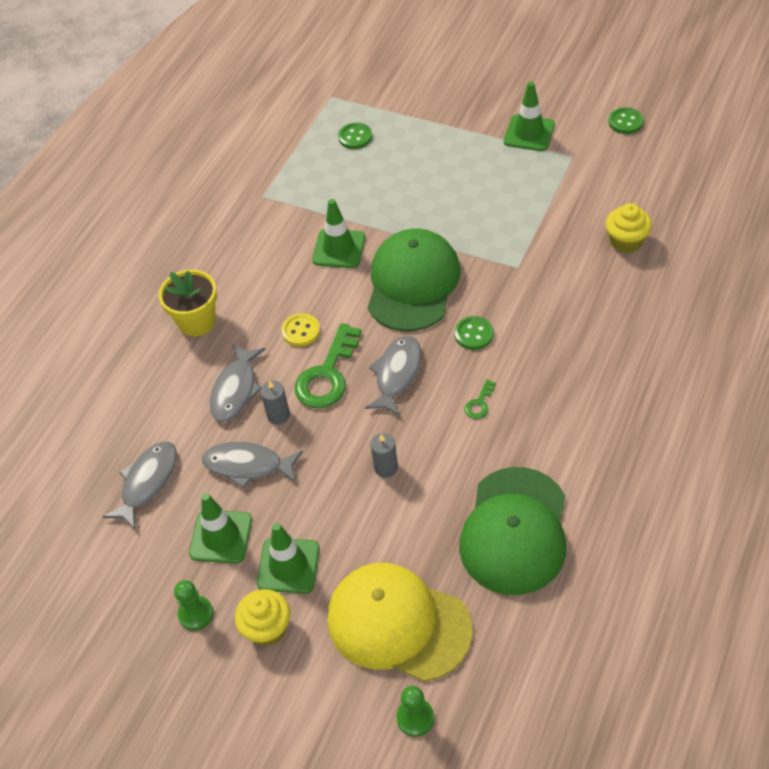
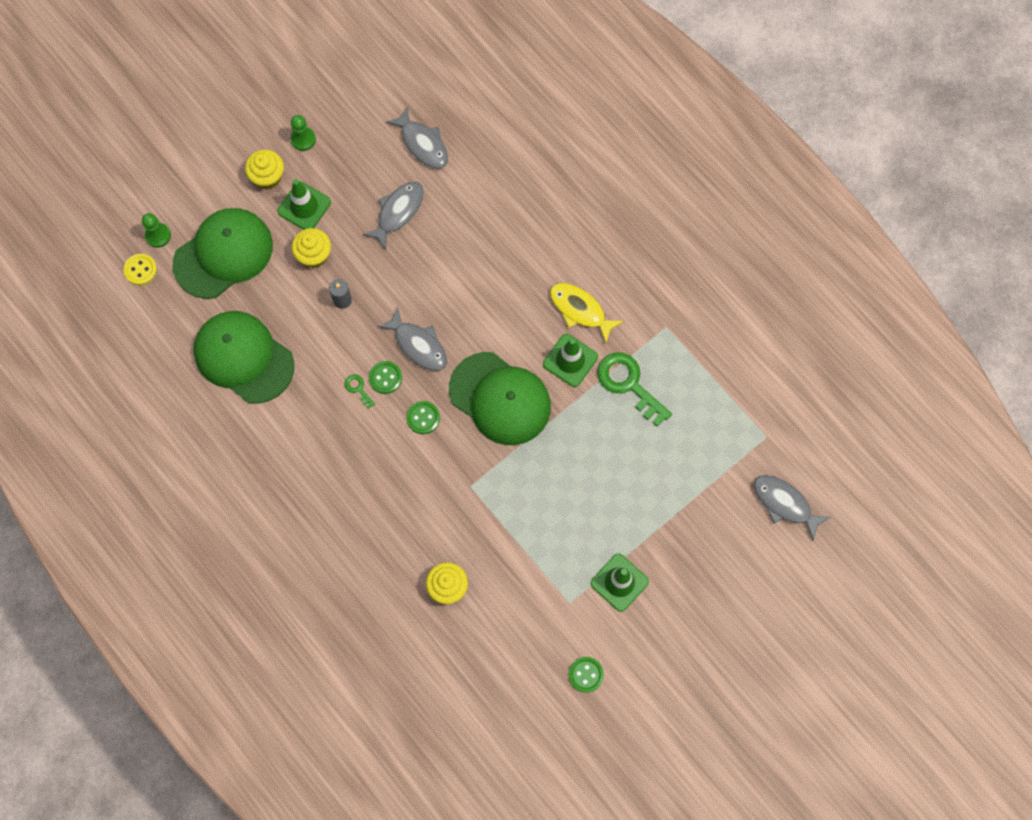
camera: 110 degrees right, 20 degrees up
(197, 321) = (553, 226): yellow flower pot -> none
(221, 536) = (351, 174): green traffic cone -> none
(235, 390) = (470, 229): grey fish -> grey fish (785, 503)
(278, 415) = (429, 249): grey candle -> none
(280, 263) = (580, 310): none -> yellow fish
(301, 331) = (500, 296): yellow button -> yellow button (140, 270)
(327, 375) = (446, 297): green key -> green key (629, 384)
(346, 523) = (314, 255): none -> yellow cupcake
(355, 137) = (698, 433): green button -> green button (385, 378)
(398, 623) = (223, 254): yellow cap -> green cap

